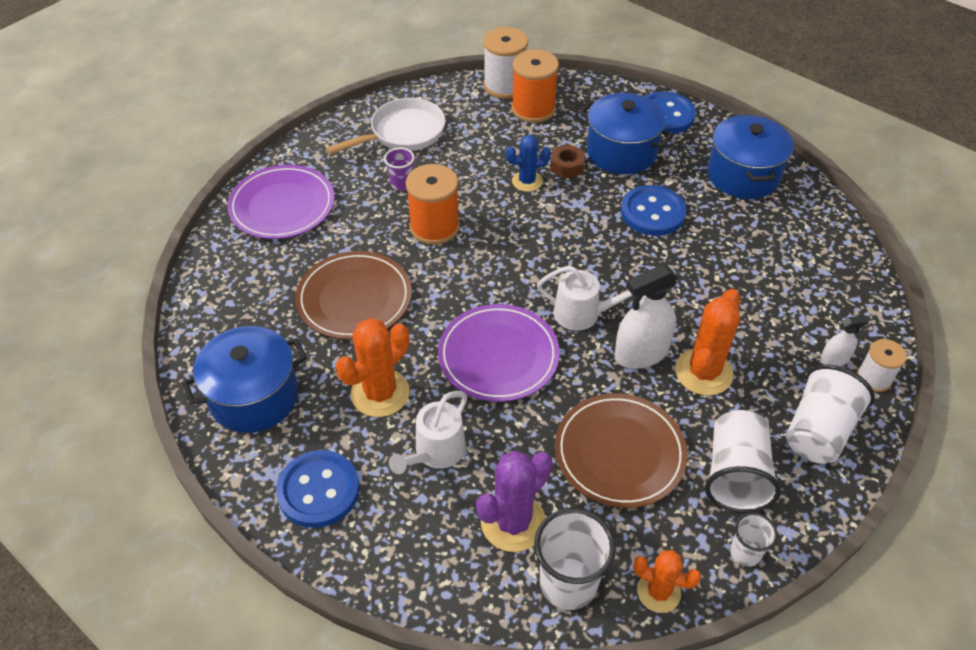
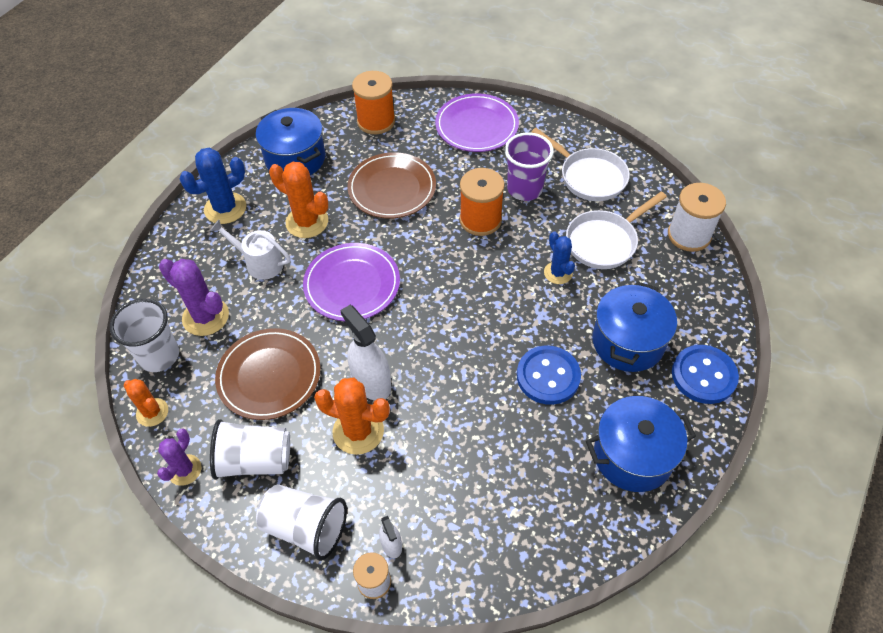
camera: 80 degrees right, 5 degrees up
(318, 490) = (225, 208): blue button -> blue cactus
(401, 184) = (524, 189): purple cup -> purple cup, size x1.81
(495, 141) = (605, 241): none -> white pan
(533, 109) = (663, 262): orange spool -> orange spool (376, 121)
(567, 166) = (590, 300): brown nut -> none
(582, 314) = (406, 335): white watering can -> none
(658, 592) = (152, 412): orange cactus -> orange cactus turned 60 degrees counterclockwise
(745, 553) = (184, 470): white cup -> purple cactus

